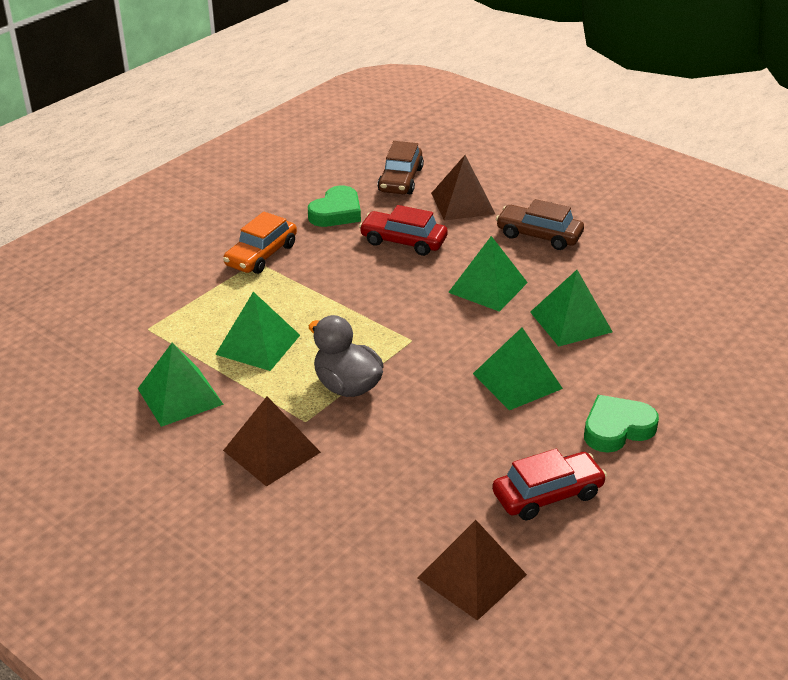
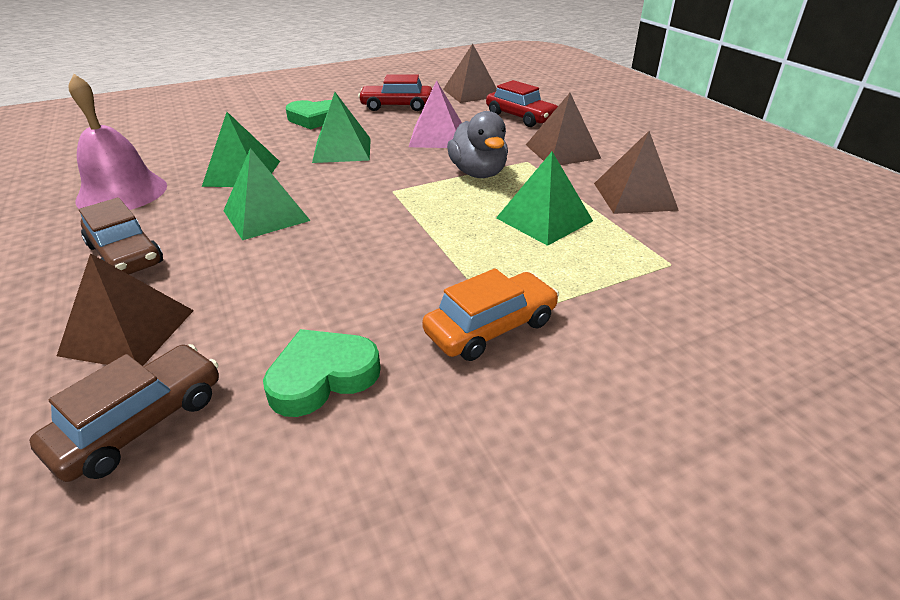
camera: 155 degrees left, 0 degrees up
(180, 396) = (634, 196): green pyramid -> brown pyramid
(403, 241) = (284, 293): red car -> red car (520, 117)
(434, 436) = (437, 137): none -> pink pyramid
(634, 275) = (122, 193): none -> pink bell

